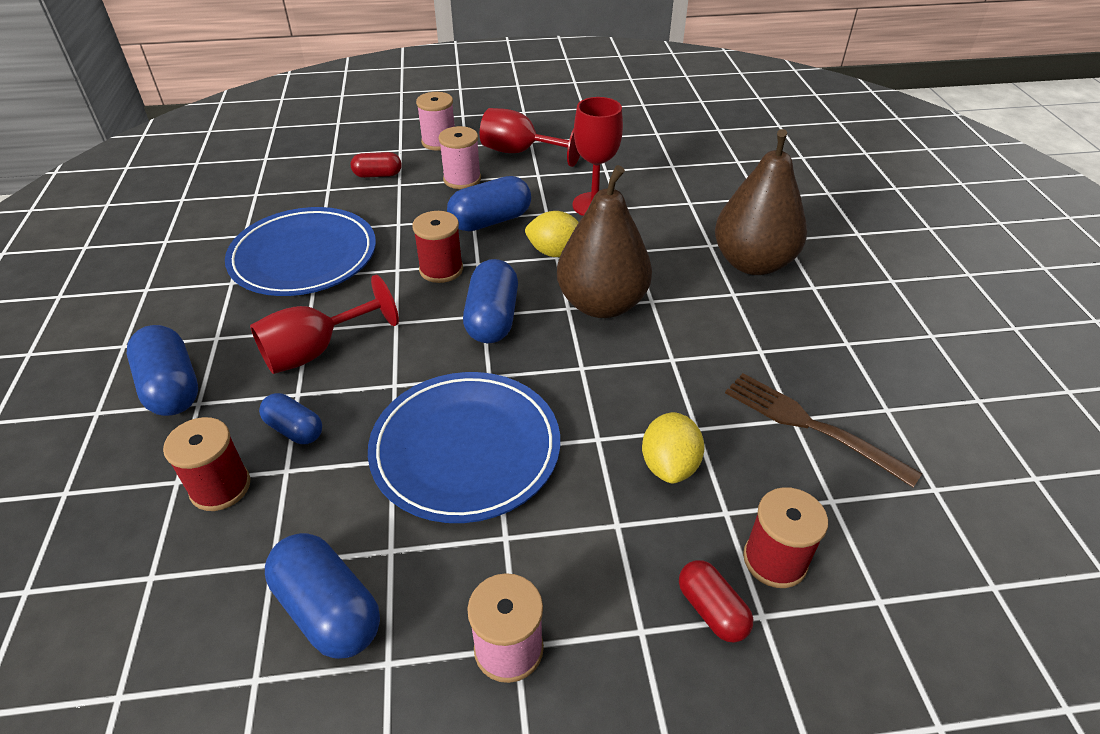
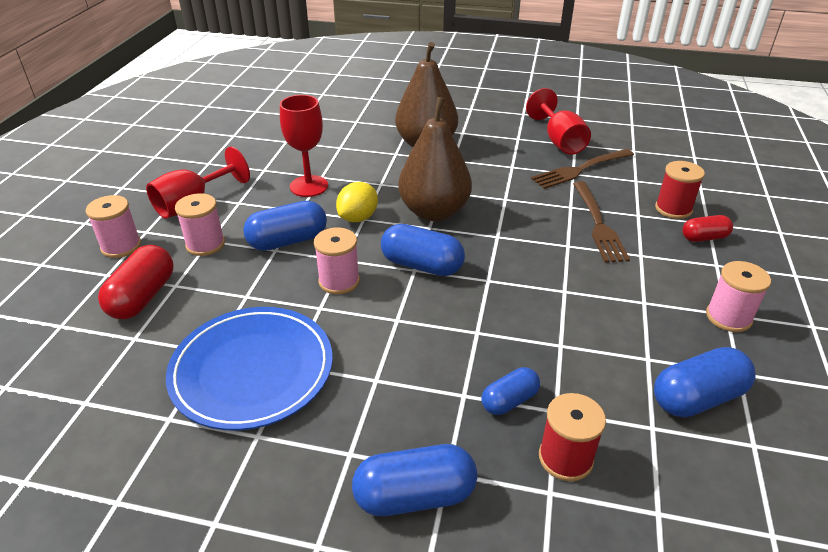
camera: 70 degrees left, 5 degrees down
(315, 351) = (410, 376): red goblet -> red goblet (559, 141)
(378, 175) = (143, 297): red capsule -> red capsule, size x1.63
(441, 269) = (339, 281): red spool -> pink spool
(465, 449) = (561, 305): blue plate -> none
(490, 221) = (288, 241): blue capsule -> blue capsule turned 75 degrees clockwise
(669, 465) = (598, 224): yellow lemon -> brown fork

